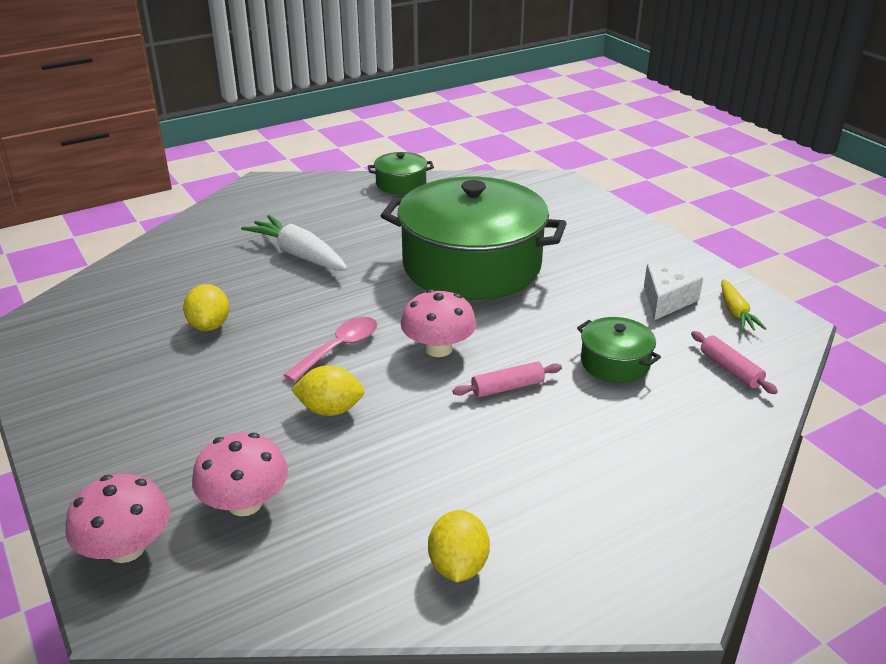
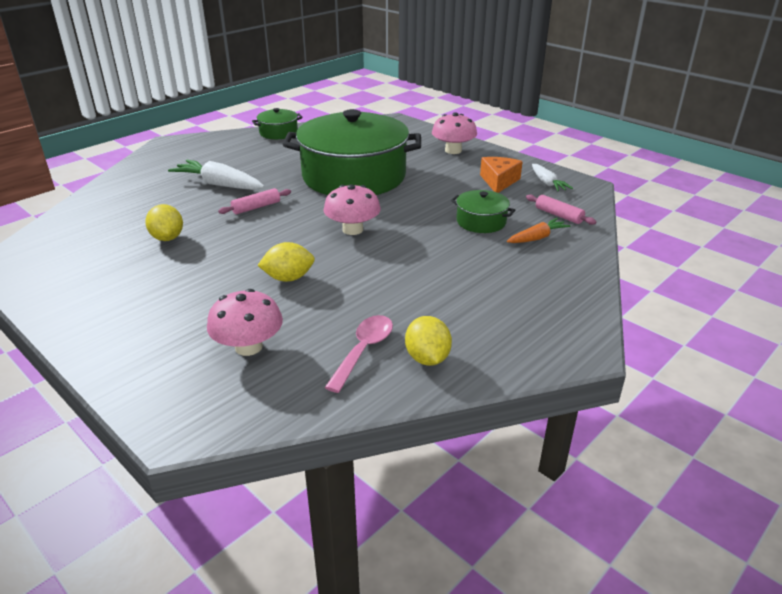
camera: 15 degrees left, 0 degrees up
(126, 548) = (164, 392): pink mushroom -> pink mushroom (453, 150)
(339, 348) = (278, 239): pink spoon -> pink spoon (363, 350)
(507, 387) = (413, 246): pink rolling pin -> pink rolling pin (256, 207)
(666, 300) = (499, 181): white cheese -> orange cheese
(684, 402) = (537, 238): none -> orange carrot
(735, 313) = (547, 183): yellow carrot -> white carrot

